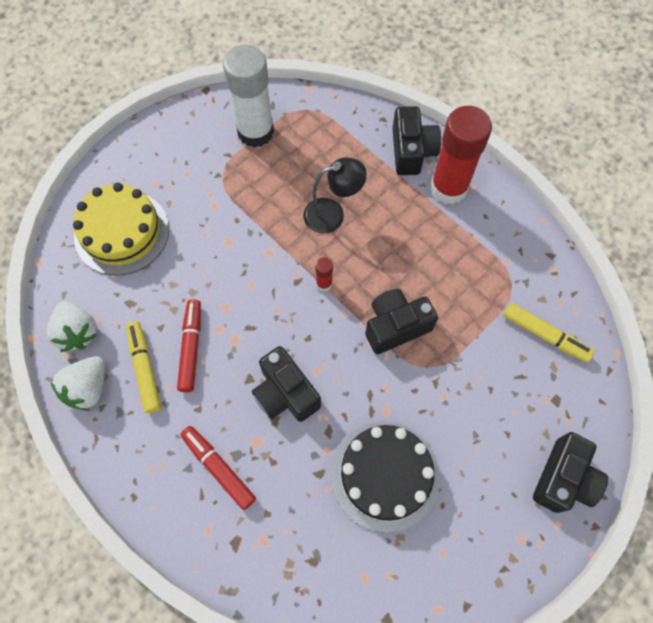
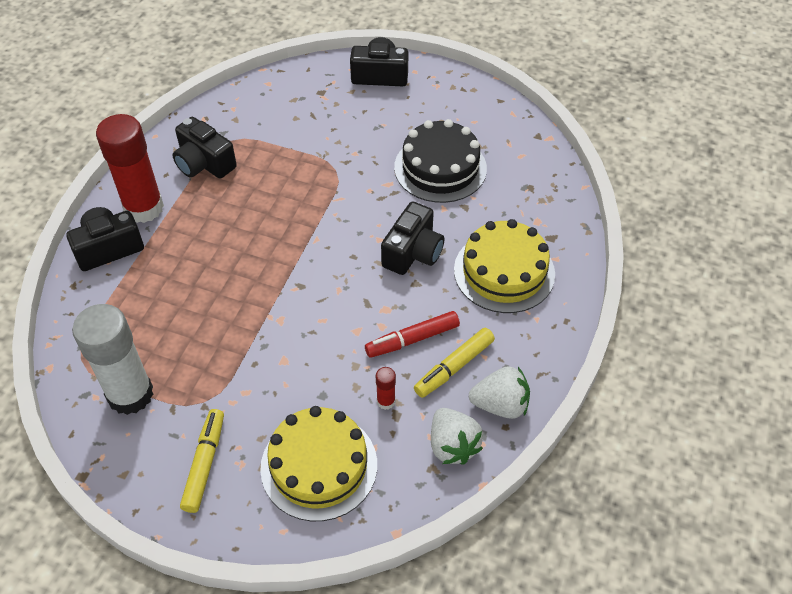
camera: 115 degrees left, 15 degrees down
(77, 332) = (452, 446): white strawberry -> white strawberry turned 120 degrees clockwise
(218, 468) = (504, 272): red marker -> yellow cake
(324, 283) = (293, 264): red glue stick -> red glue stick (386, 401)
(332, 214) = (212, 285): black lamp -> none
(395, 326) = (309, 201): black camera -> black camera (204, 163)
(545, 335) = (268, 110): yellow marker -> yellow marker (204, 464)

